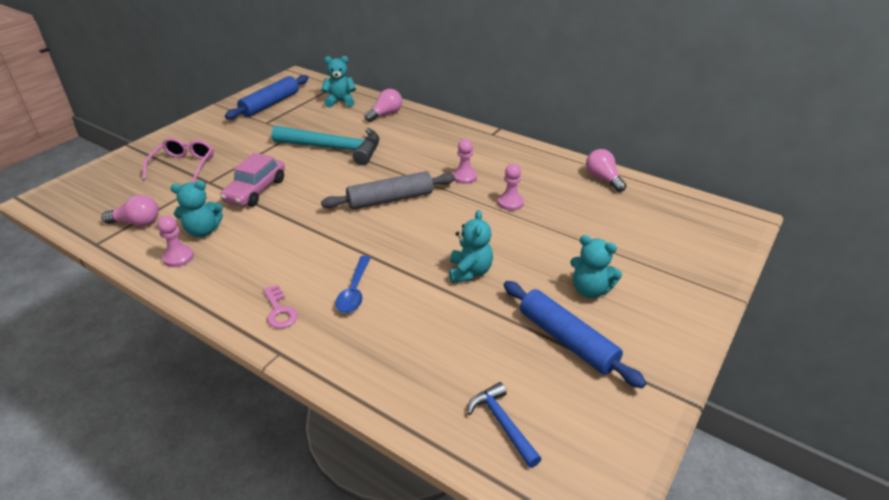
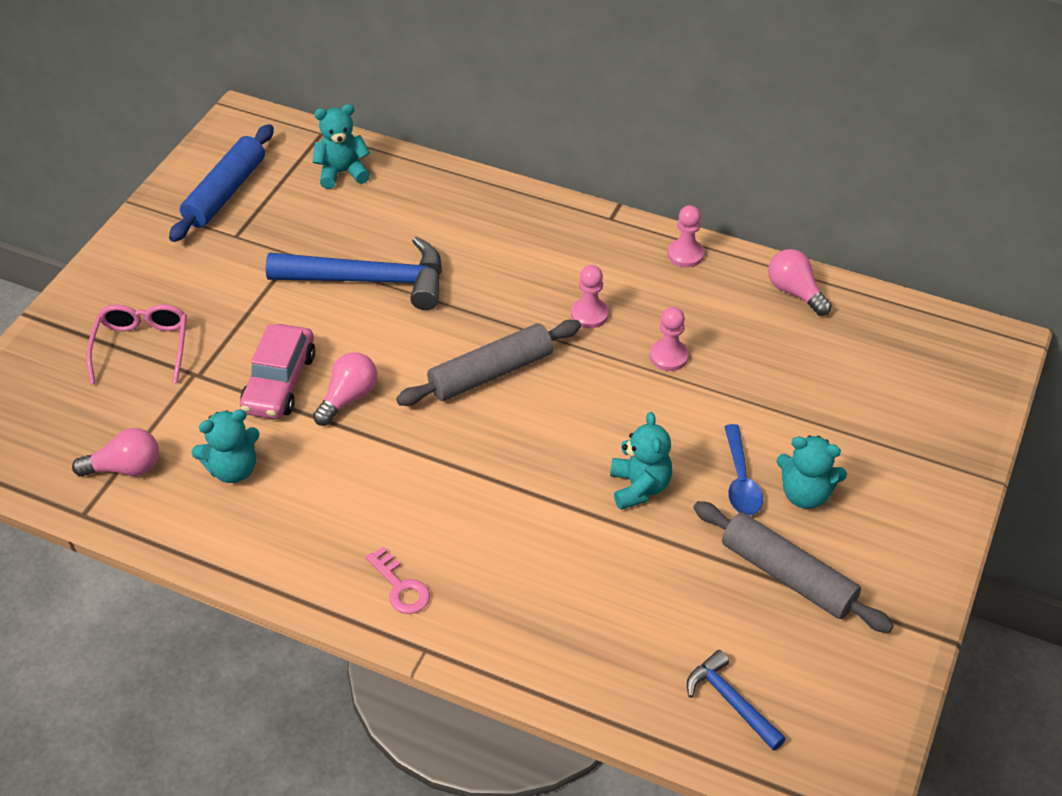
camera: 10 degrees left, 10 degrees up
(178, 257) = (219, 521): pink pawn -> pink pawn (685, 254)
(334, 148) = (369, 280): turquoise hammer -> blue hammer
(354, 291) = (491, 541): blue spoon -> blue spoon (740, 480)
(385, 114) = (427, 194): pink light bulb -> pink light bulb (348, 398)
(567, 340) = (787, 575): blue rolling pin -> grey rolling pin

